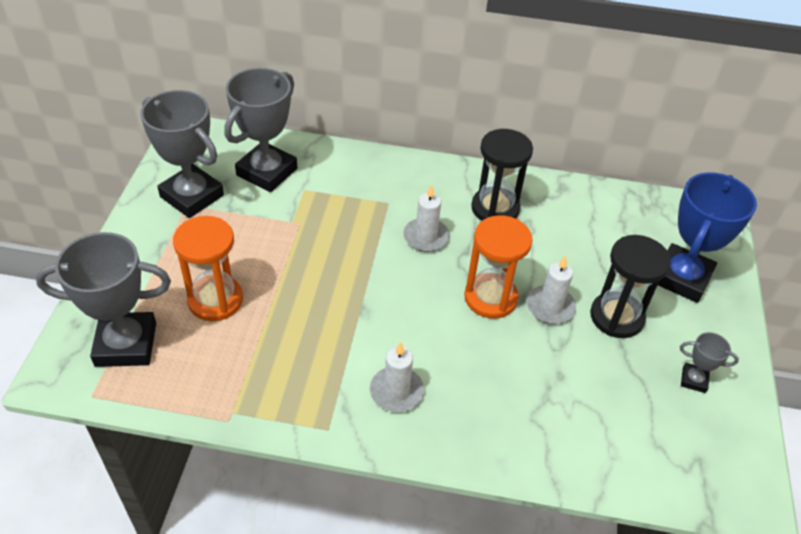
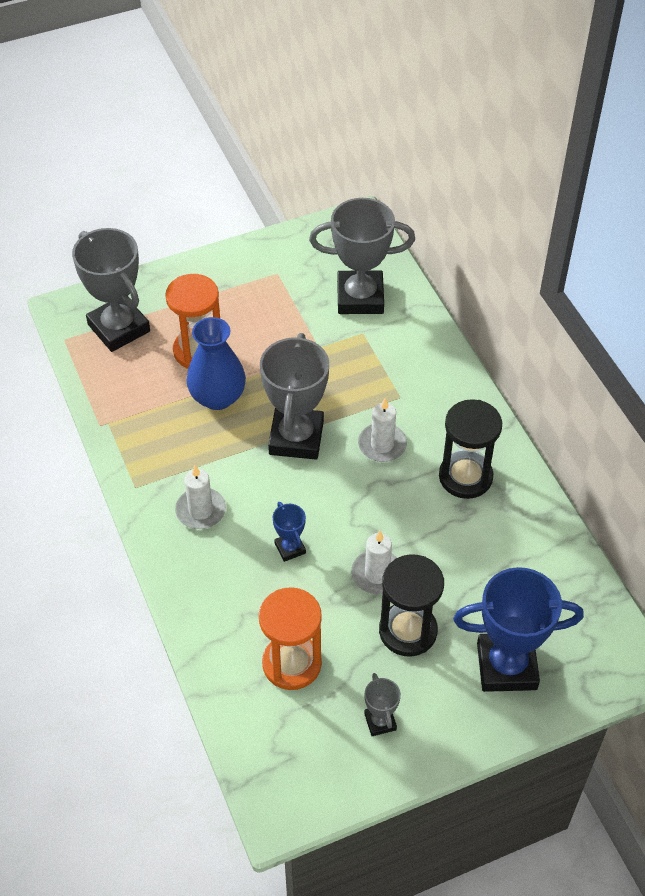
camera: 60 degrees right, 5 degrees up
(192, 196) = (289, 270): grey trophy -> grey trophy (296, 438)
(281, 313) = (217, 397): none -> blue vase
(485, 349) = (290, 548): none -> blue trophy
(490, 298) = (350, 525): orange hourglass -> orange hourglass (292, 663)

